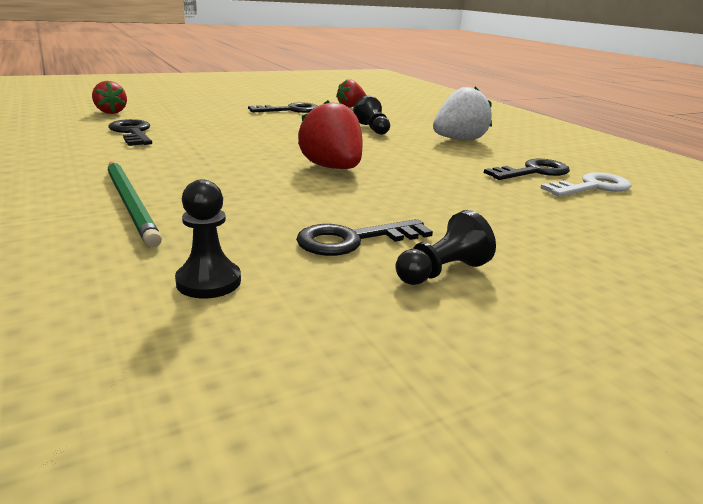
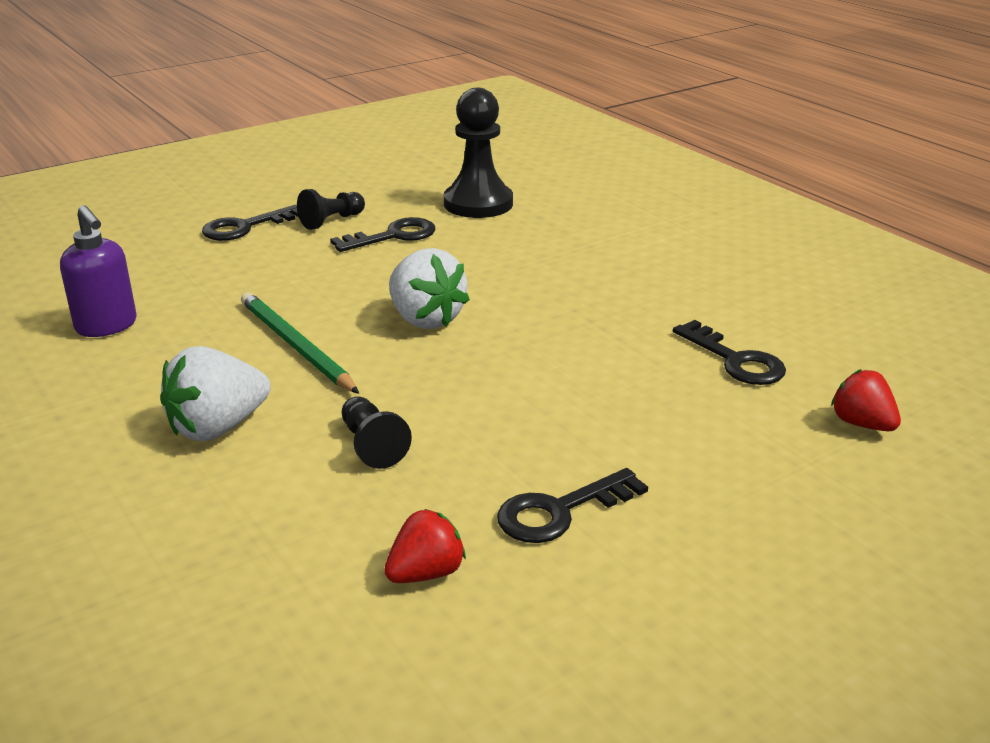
camera: 175 degrees right, 5 degrees up
(131, 204) = (587, 248): green pencil -> green pencil (295, 346)
(208, 281) = (478, 203): black pawn -> black pawn, size x1.83
(332, 168) = (425, 319): red strawberry -> white strawberry
(533, 172) = (158, 348): black key -> black key (246, 227)
(592, 187) = (107, 326): white key -> purple soap dispenser

